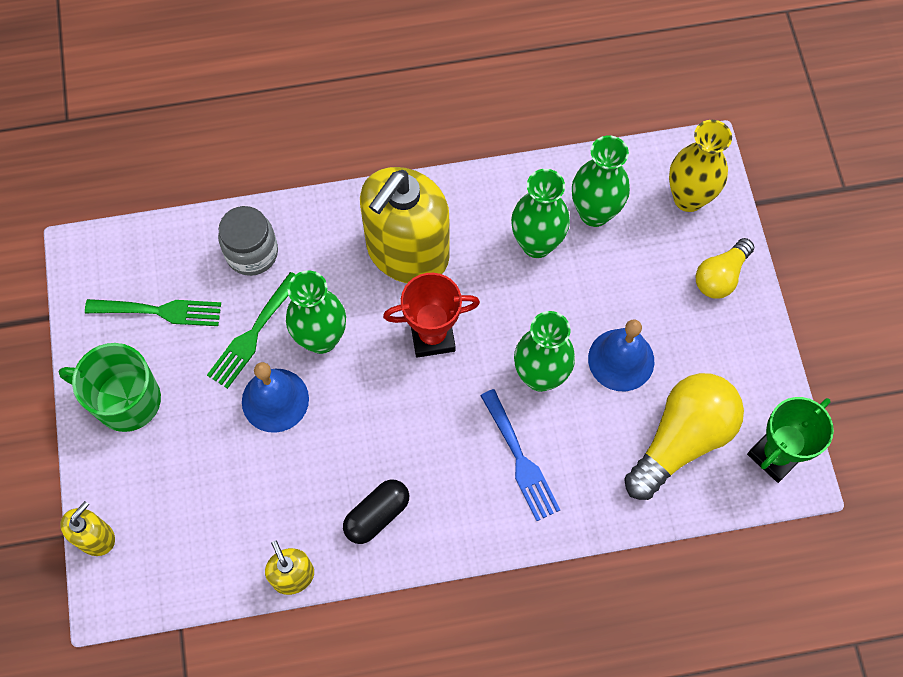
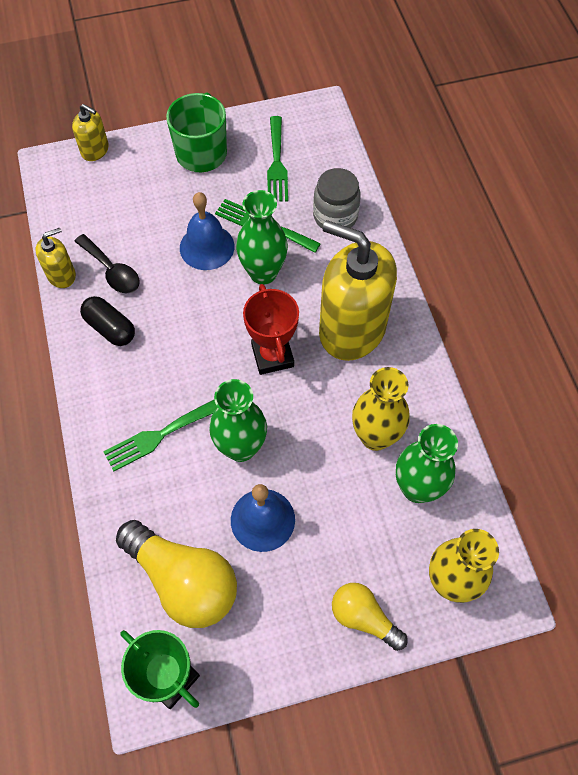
camera: 85 degrees right, 5 degrees down
(295, 513) = (112, 271): none -> black spoon
(520, 460) = (159, 435): blue fork -> green fork
(537, 244) = (375, 436): green vase -> yellow vase

